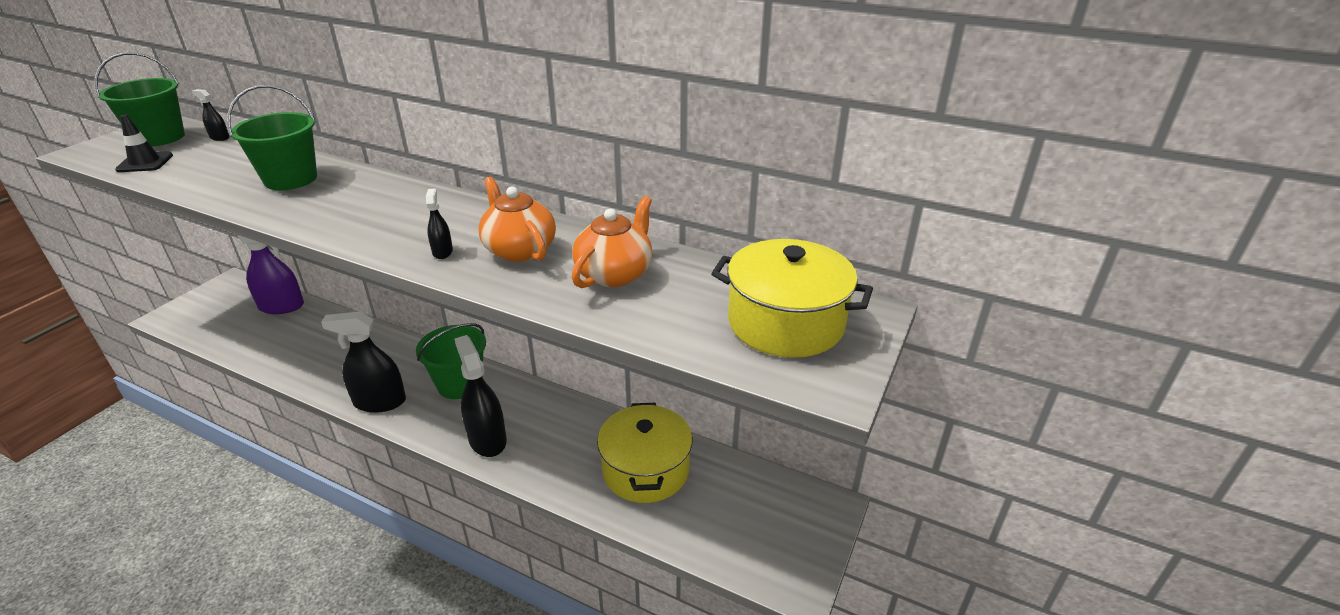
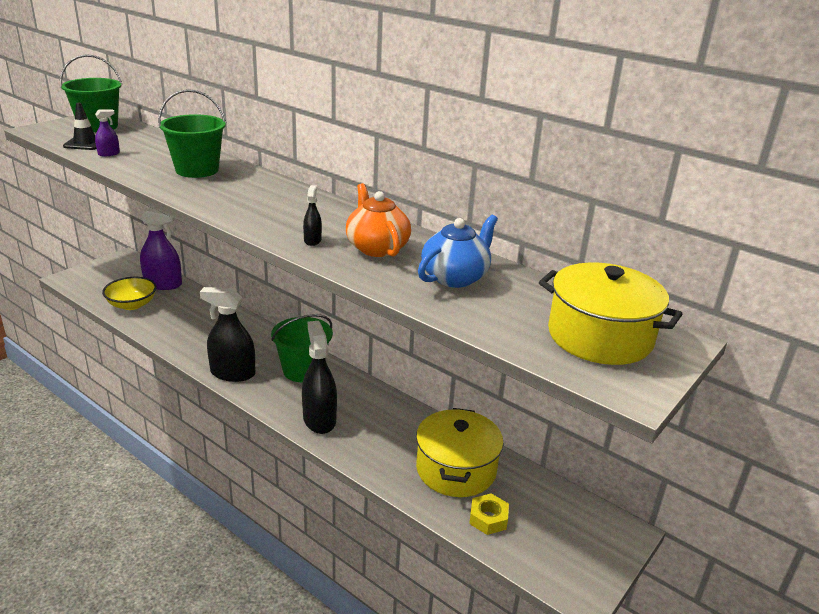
camera: 10 degrees right, 5 degrees down
(176, 172) = (109, 154): none -> purple spray bottle
(219, 137) = (144, 132): black spray bottle -> none
(247, 338) = (132, 305): none -> yellow bowl
(615, 274) = (455, 277): orange teapot -> blue teapot
(689, 521) = (488, 518): none -> yellow nut

